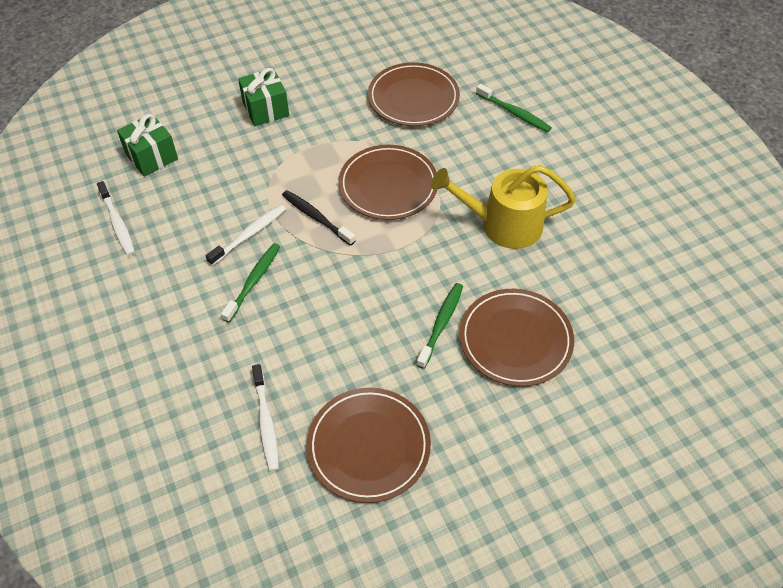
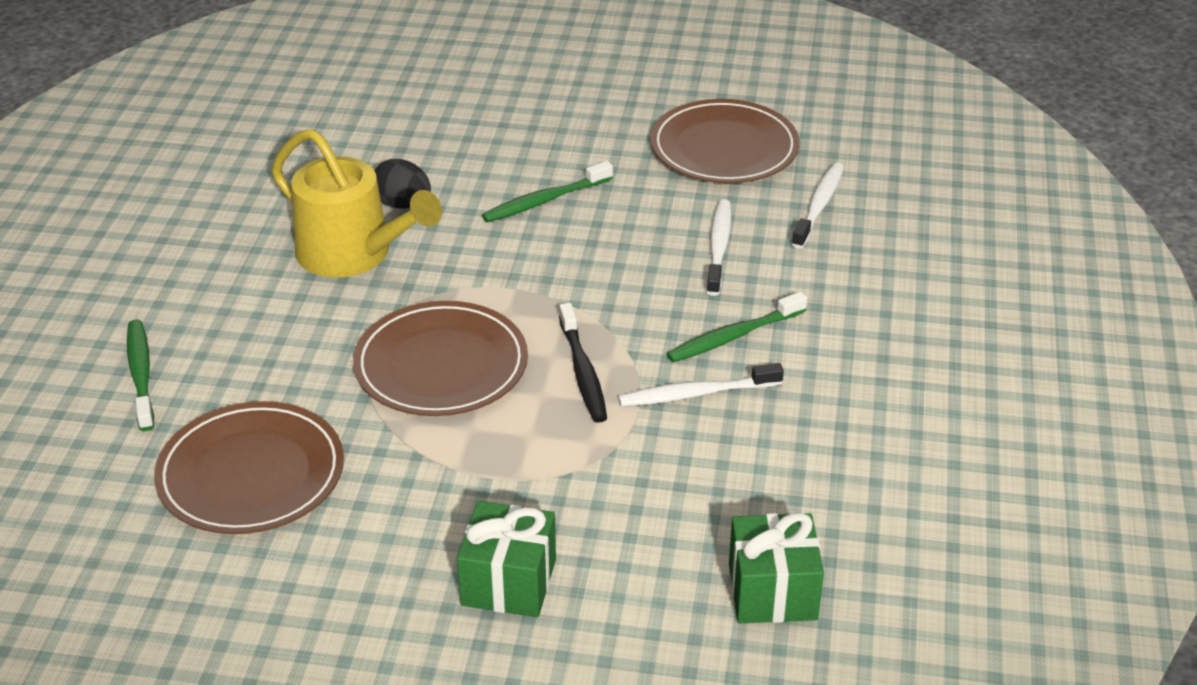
camera: 145 degrees left, 15 degrees down
(117, 223) = (889, 502): white toothbrush -> white toothbrush (719, 247)
(515, 339) = (481, 156): brown plate -> none
(517, 273) = (402, 204): none -> black egg

